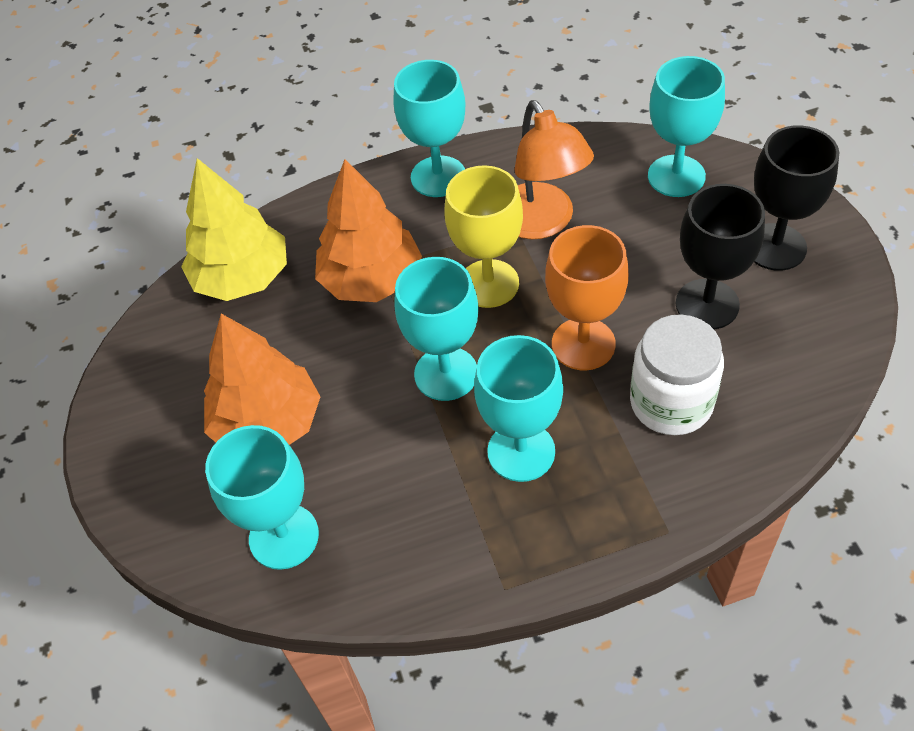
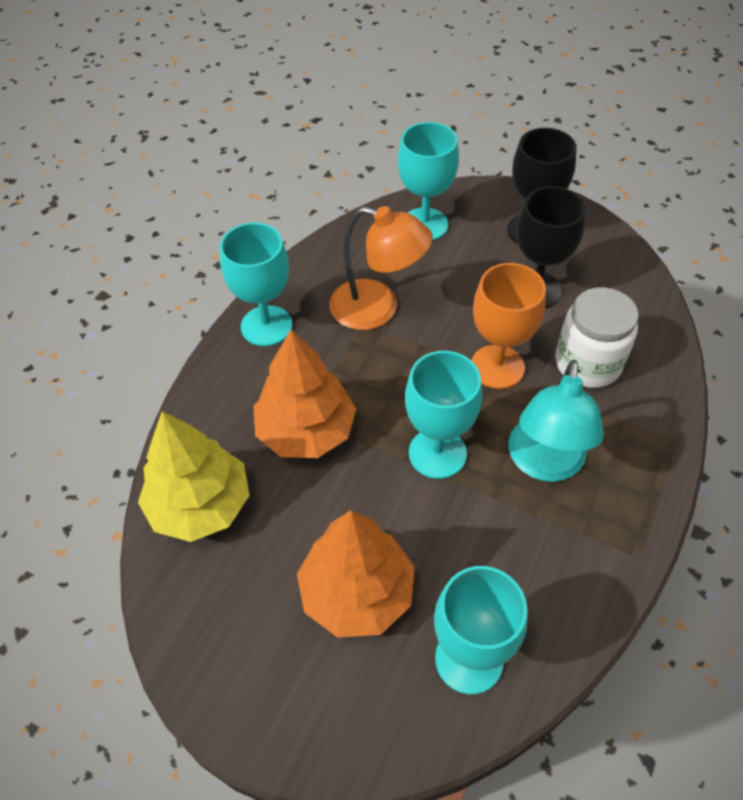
camera: 50 degrees left, 0 degrees up
(488, 284) = (391, 373): yellow goblet -> none
(521, 451) = (544, 463): turquoise goblet -> turquoise lamp

